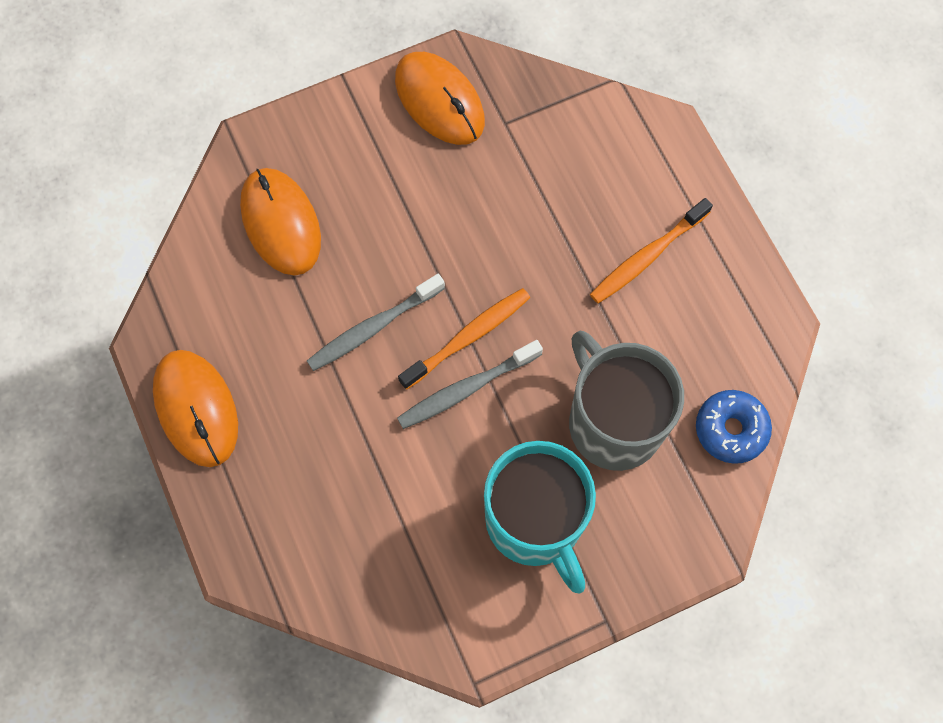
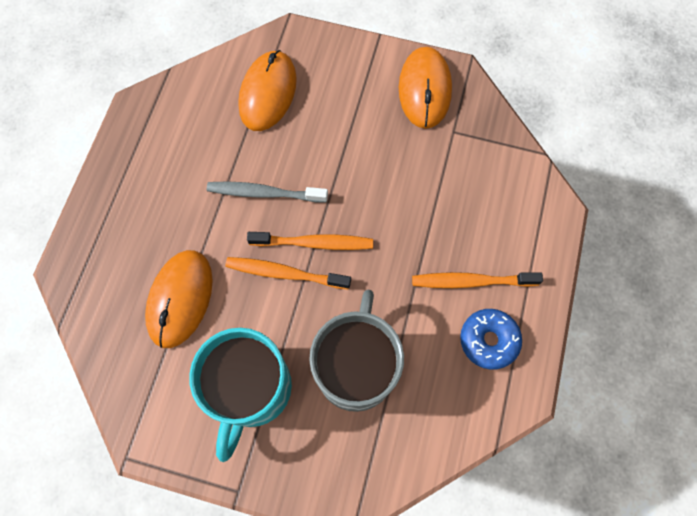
camera: 40 degrees right, 0 degrees up
(196, 409) = (126, 162): orange mouse -> orange mouse (180, 299)
(466, 389) = (285, 273): grey toothbrush -> orange toothbrush
(730, 429) = (428, 438): blue donut -> blue donut (488, 340)

